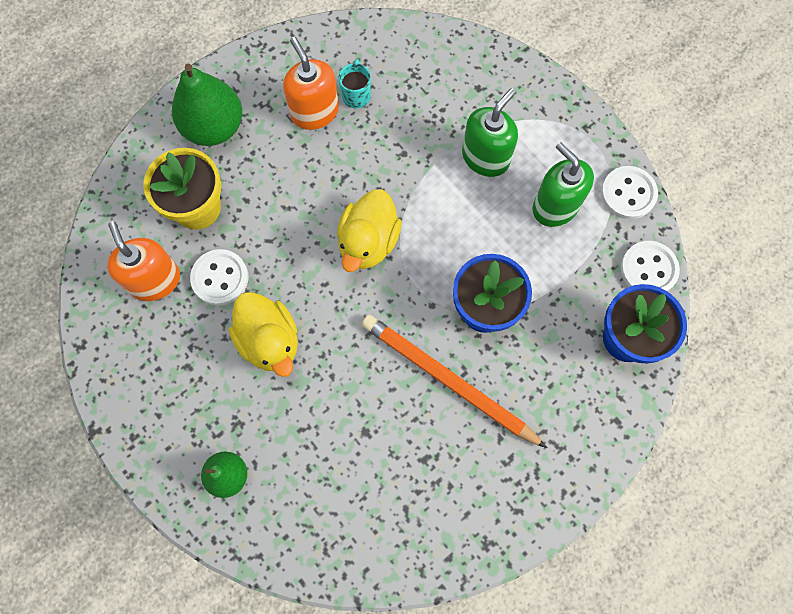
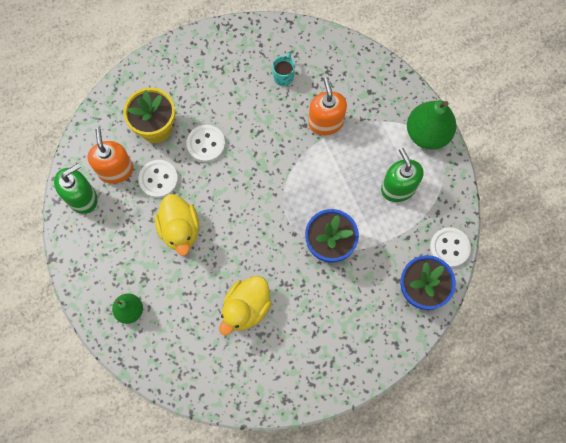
camera: 15 degrees right, 0 degrees up
(214, 127) = (181, 75): green pear -> green pear (427, 134)
(314, 112) = (252, 81): orange soap dispenser -> orange soap dispenser (326, 122)
(368, 242) = (263, 180): yellow duck -> yellow duck (246, 308)
(448, 381) = (290, 287): orange pencil -> none
(485, 157) = (360, 142): green soap dispenser -> green soap dispenser (82, 198)
(628, 194) = (451, 192): white button -> white button (206, 144)

